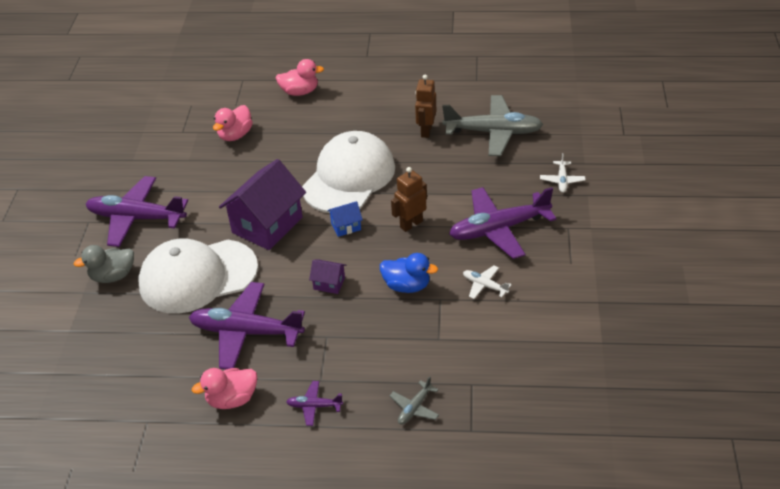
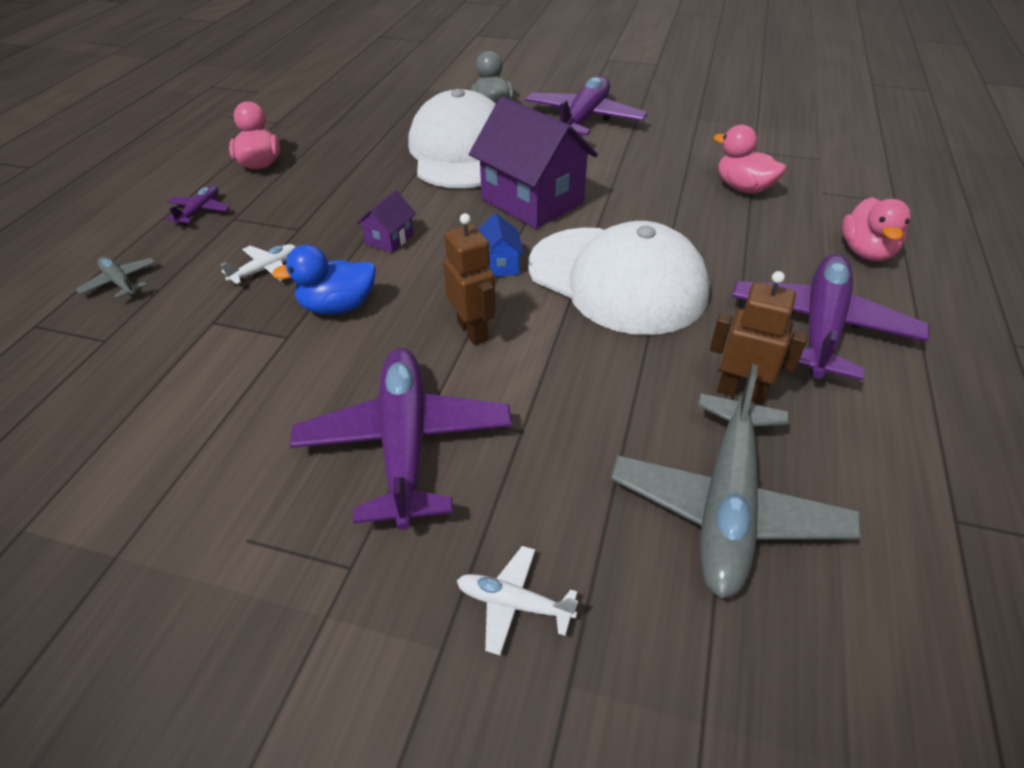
camera: 100 degrees right, 0 degrees up
(246, 332) = (349, 176): purple plane -> purple plane (821, 327)
(407, 286) = (338, 307): blue duck -> blue duck turned 45 degrees clockwise
(484, 285) = (278, 393): white plane -> white plane (265, 269)

